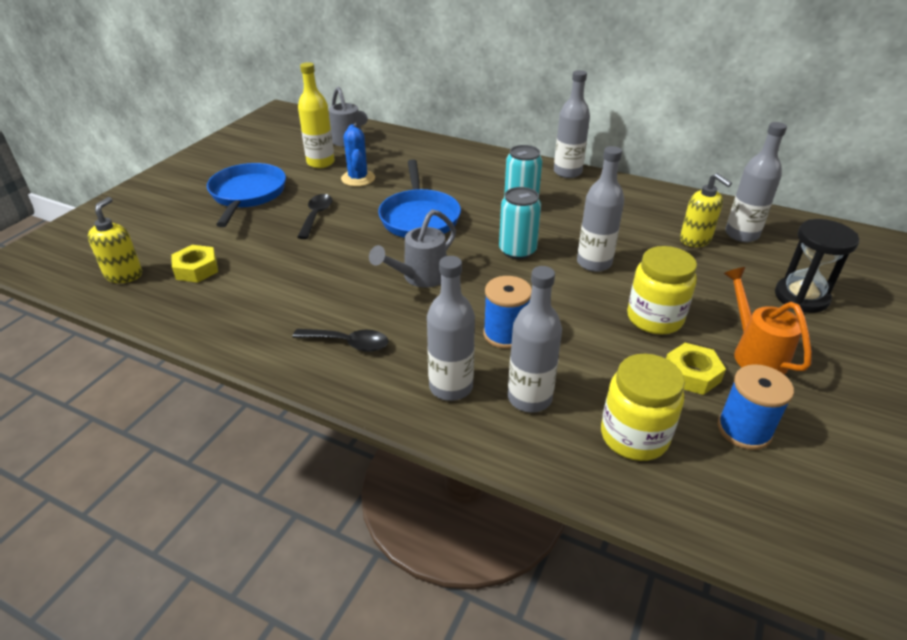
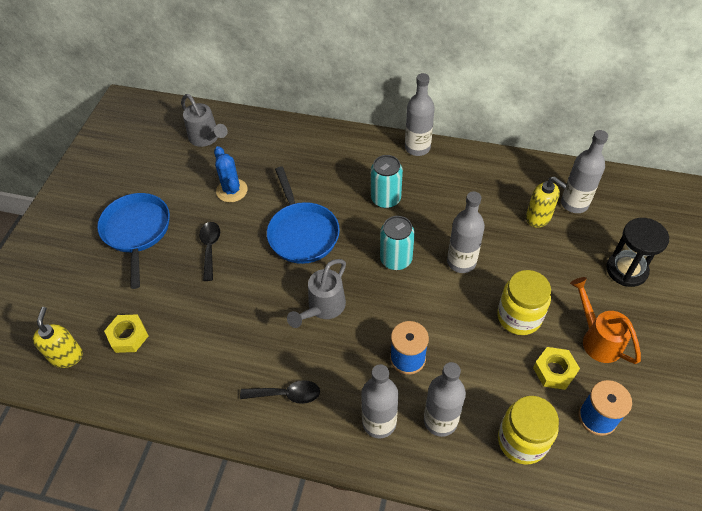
camera: 10 degrees left, 15 degrees up
(320, 162) = (190, 174): yellow bottle -> none

